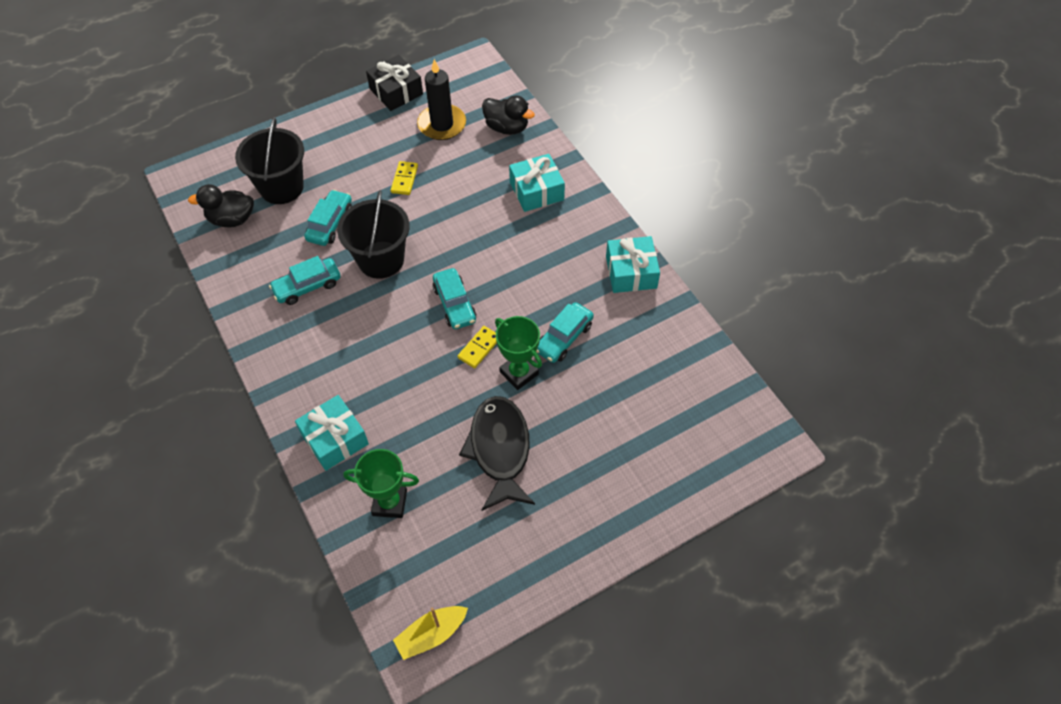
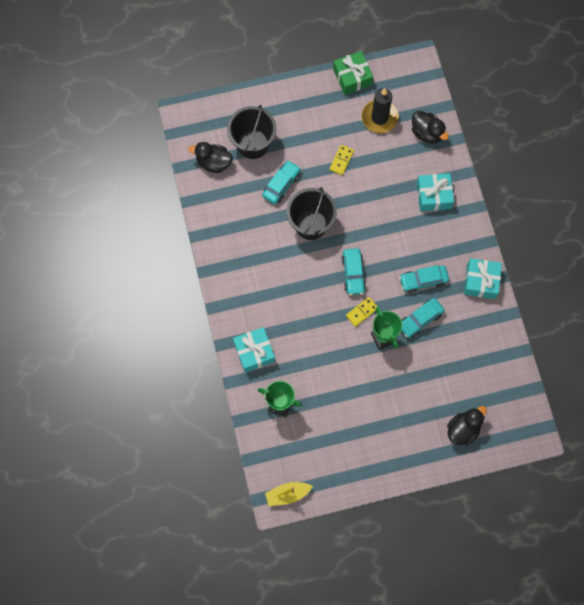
camera: 15 degrees right, 15 degrees up
(307, 286) = (256, 232): turquoise car -> turquoise car (423, 280)
(396, 91) = (352, 77): black gift -> green gift
(500, 450) = (357, 389): black fish -> none
(671, 465) = (463, 429): none -> black duck

